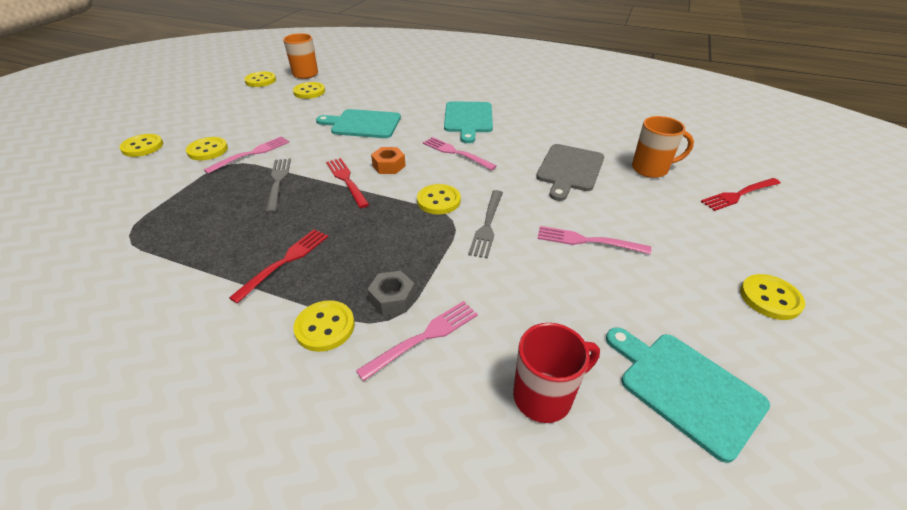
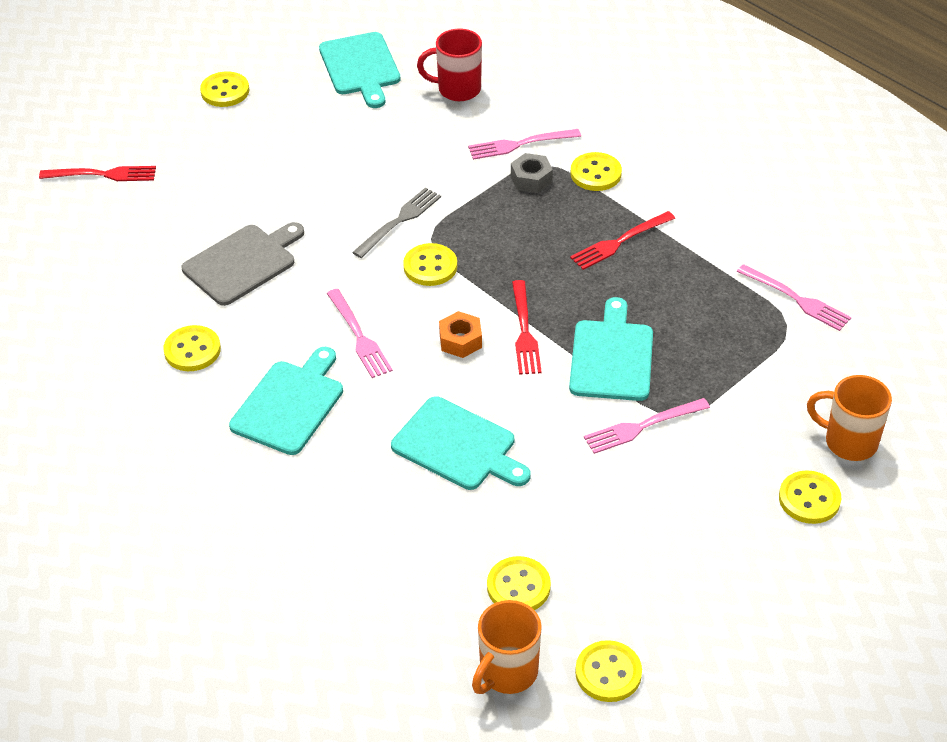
camera: 155 degrees left, 5 degrees up
(208, 150) = (707, 457): yellow button -> yellow button (192, 350)
(278, 182) = (612, 356): grey fork -> turquoise cutting board
(587, 241) = (317, 176): pink fork -> pink fork (797, 299)
(651, 169) = (148, 234): orange mug -> orange mug (848, 442)

